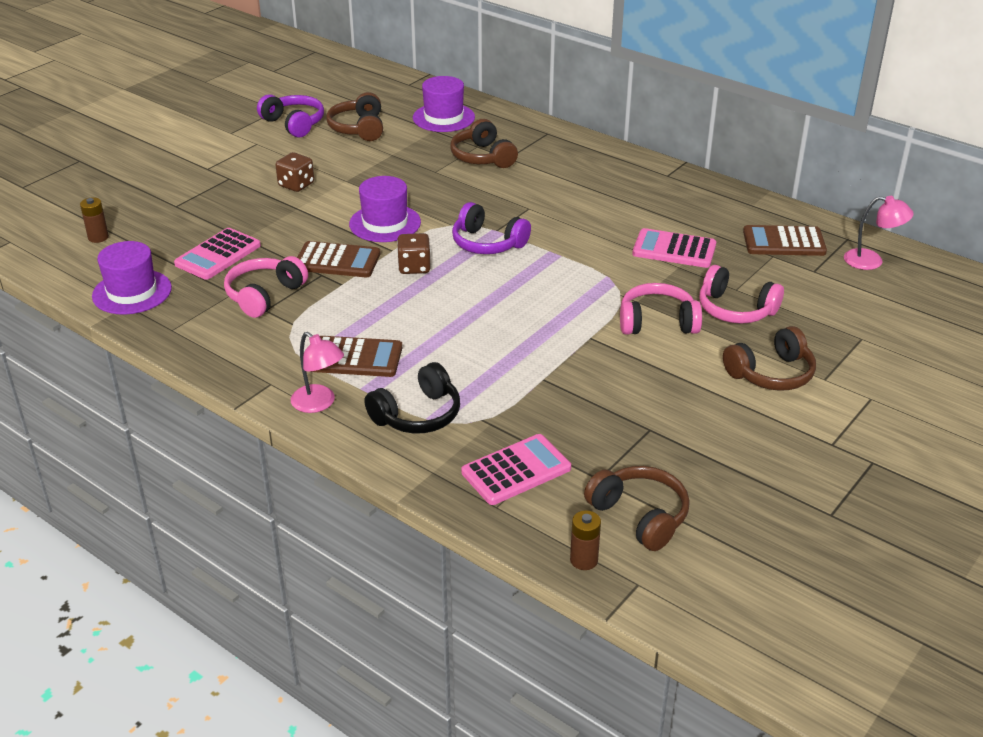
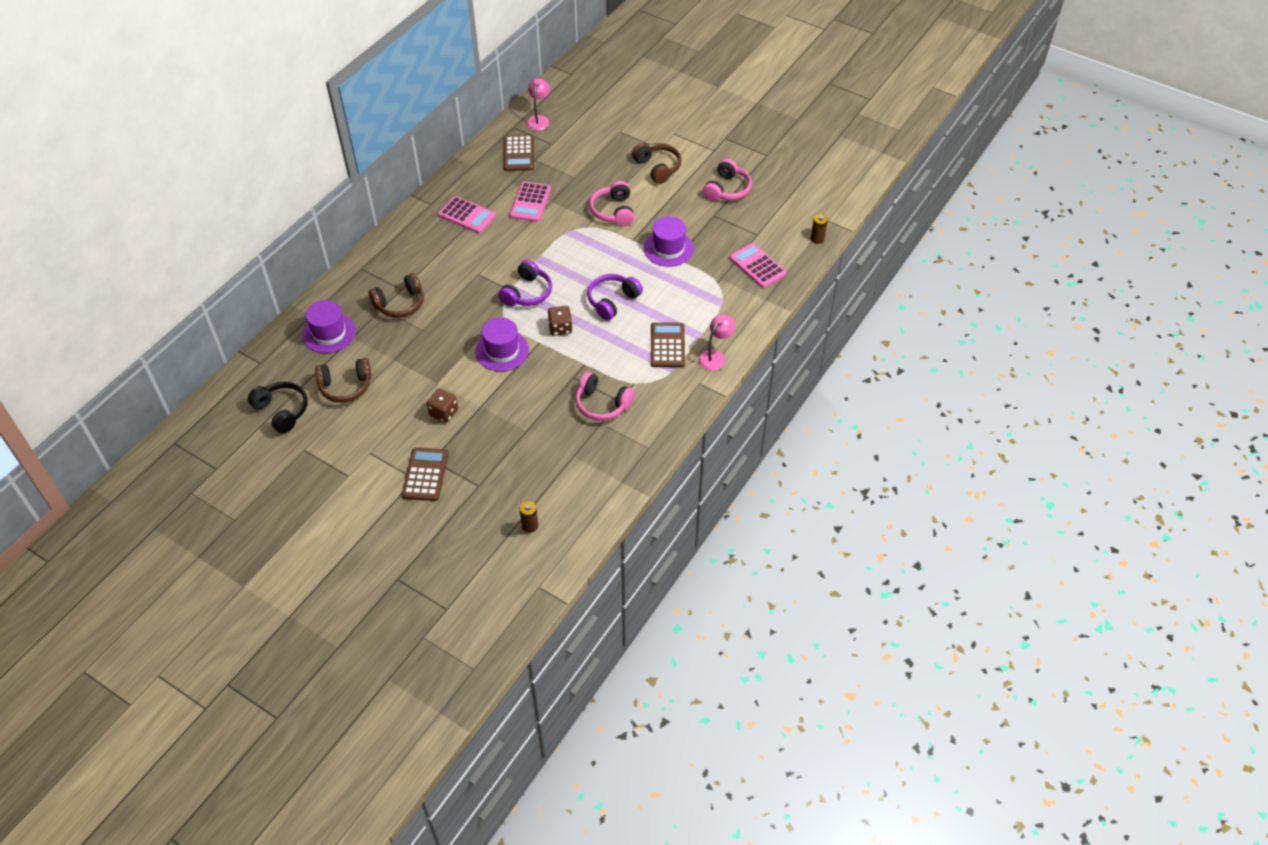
camera: 95 degrees left, 15 degrees up
(132, 292) = (605, 482): purple hat -> purple hat (668, 248)
(218, 255) = (551, 442): pink calculator -> pink calculator (467, 215)
(294, 124) = (333, 432): purple headphones -> purple headphones (612, 301)
(337, 261) = (555, 371): brown calculator -> brown calculator (425, 474)
(418, 415) = (718, 310): black headphones -> black headphones (282, 411)
(640, 516) = (782, 219): brown headphones -> none
(735, 310) = (596, 178): pink headphones -> pink headphones (727, 189)

